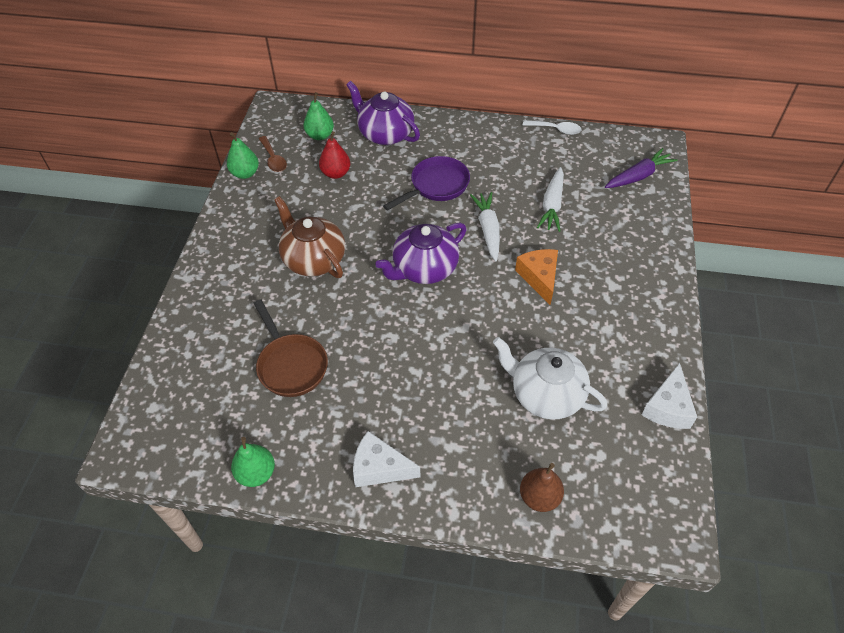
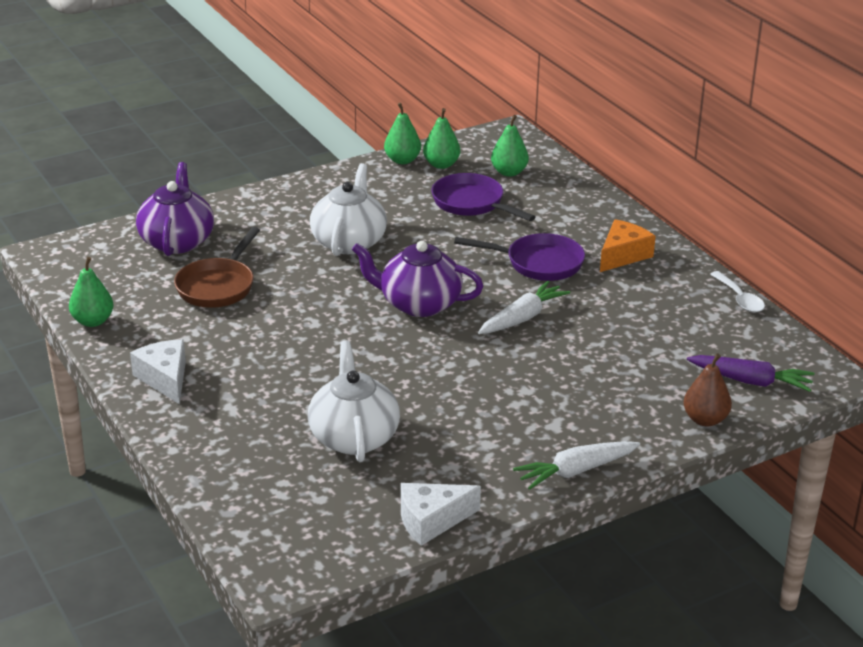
camera: 50 degrees right, 20 degrees down
(273, 159) = (441, 164): brown spoon -> green pear
(313, 259) = (349, 242): brown teapot -> white teapot
(336, 173) = (472, 203): red pear -> purple pan
(385, 134) = (567, 204): purple teapot -> purple teapot (177, 241)
(539, 278) = (500, 375): orange cheese -> orange cheese (623, 255)
(539, 497) = (231, 479): brown pear -> brown pear (705, 420)
(552, 205) = (616, 342): white carrot -> white carrot (576, 471)

